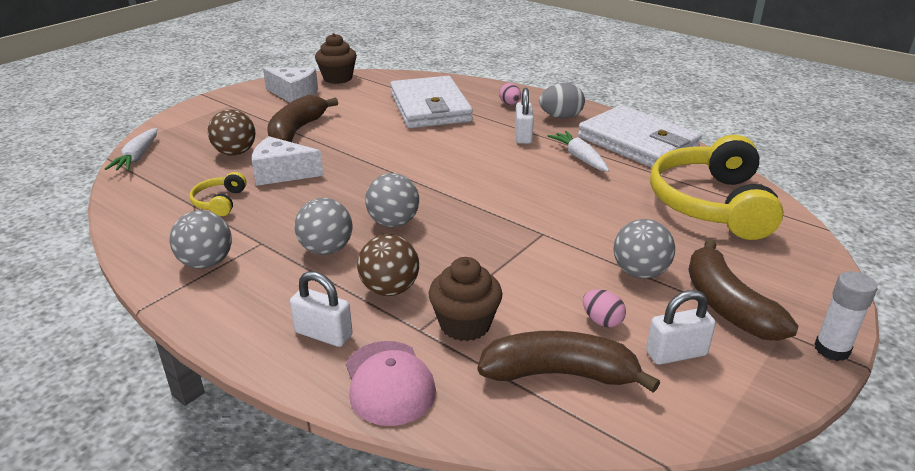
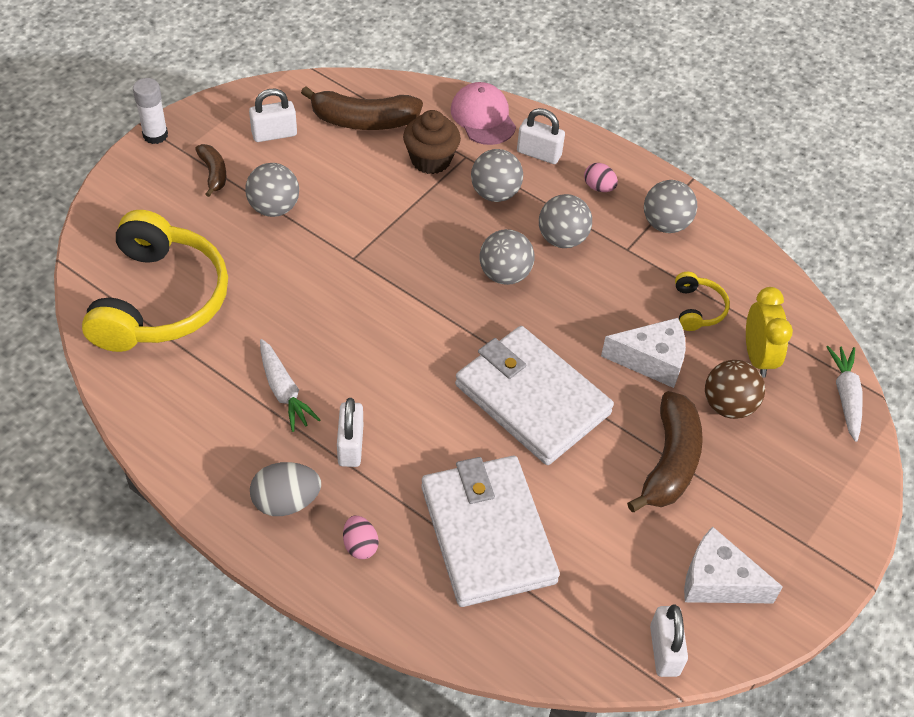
camera: 175 degrees right, 20 degrees up
(190, 175) = (757, 357): none -> yellow clock
(337, 78) = (664, 650): brown cupcake -> white padlock
(390, 289) = (495, 193): brown ball -> grey ball
(602, 321) = (322, 161): pink egg -> pink egg (599, 187)
(638, 143) = (195, 427): white wallet -> white wallet (532, 399)
(727, 306) = (213, 173): brown banana -> brown banana, size x0.55

